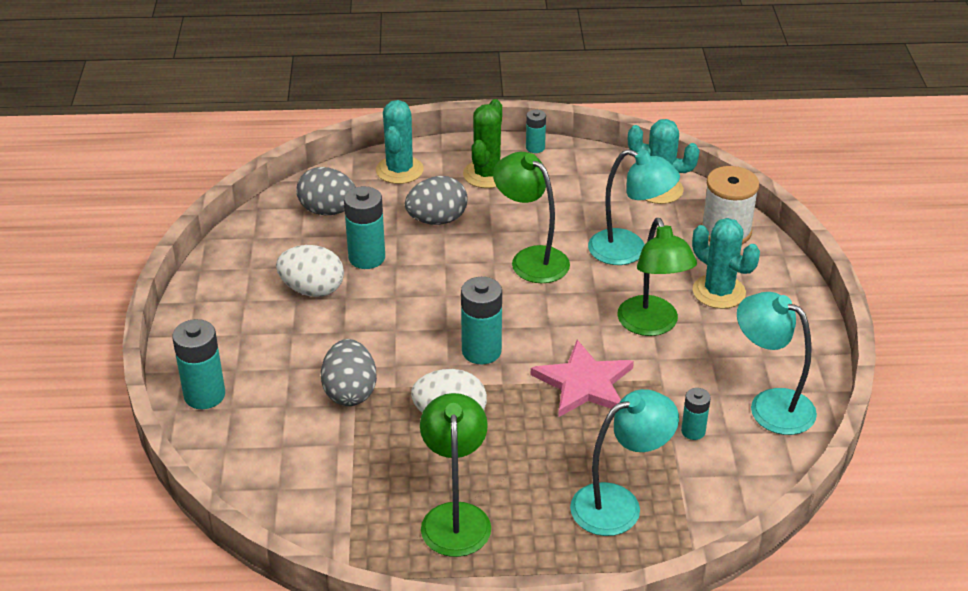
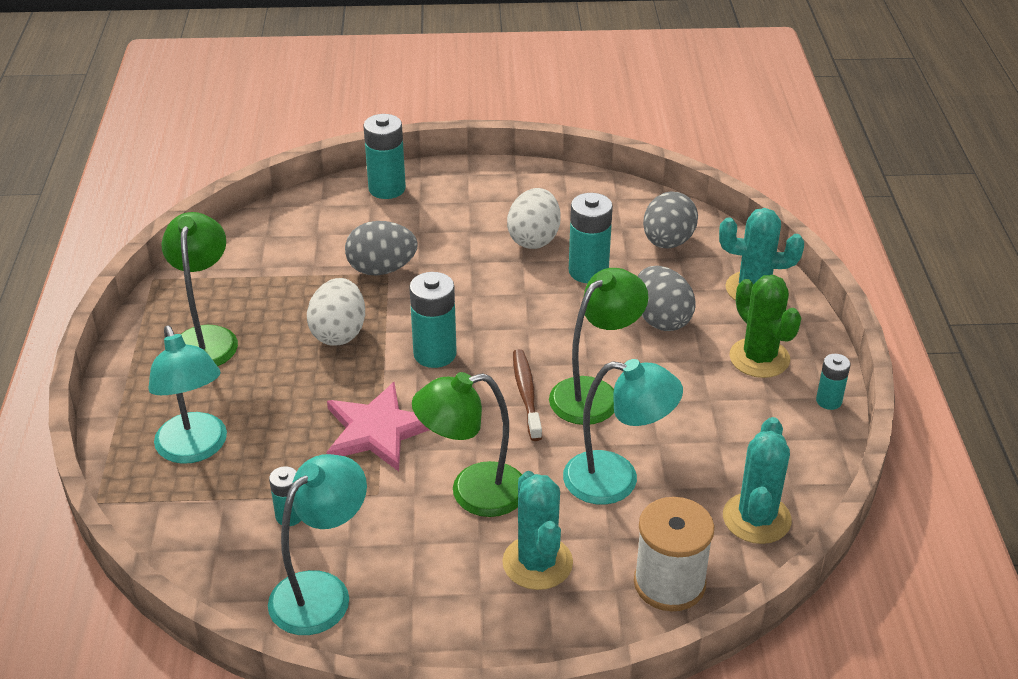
camera: 90 degrees right, 0 degrees up
(455, 517) = (206, 338): green lamp -> green lamp turned 90 degrees counterclockwise
(487, 174) = (759, 358): green cactus -> green cactus turned 45 degrees clockwise
(533, 296) = (526, 394): none -> brown toothbrush
(628, 251) = (616, 480): turquoise lamp -> turquoise lamp turned 105 degrees counterclockwise
(718, 292) = (537, 563): turquoise cactus -> turquoise cactus turned 60 degrees counterclockwise

